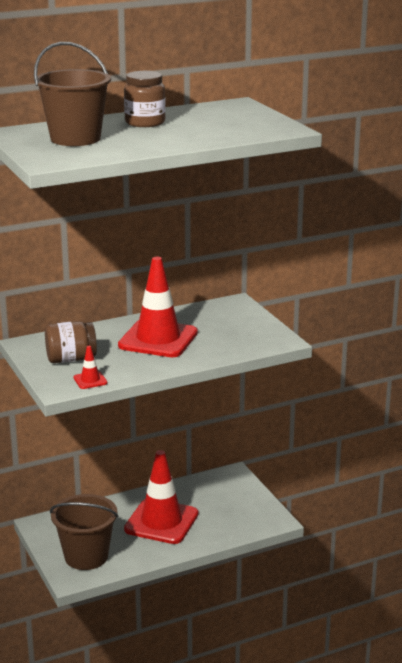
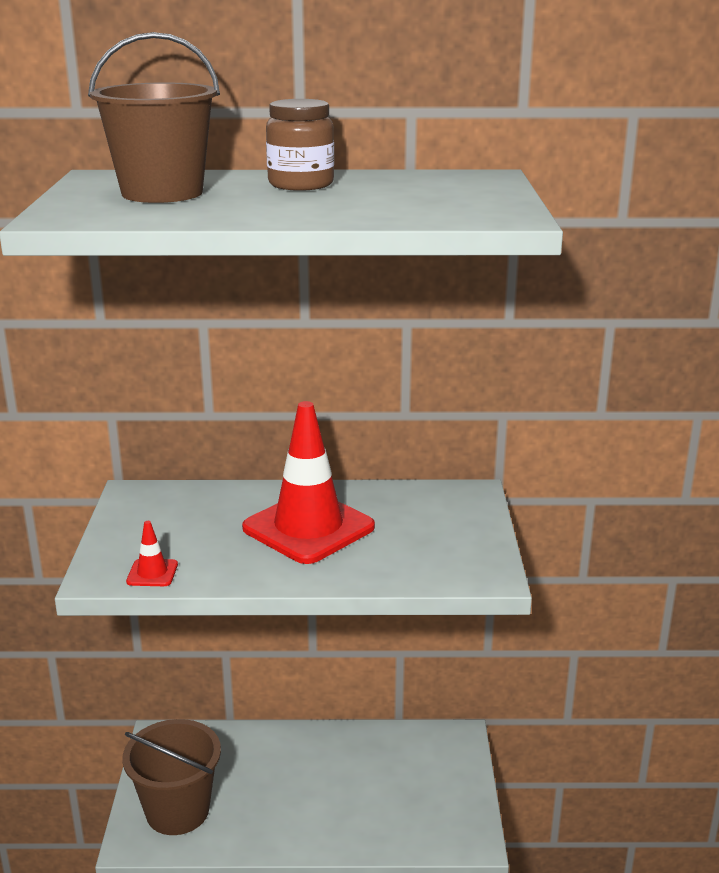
camera: 25 degrees right, 0 degrees up
(71, 359) = (163, 531): brown jar -> none
(161, 522) = (312, 786): red traffic cone -> none

